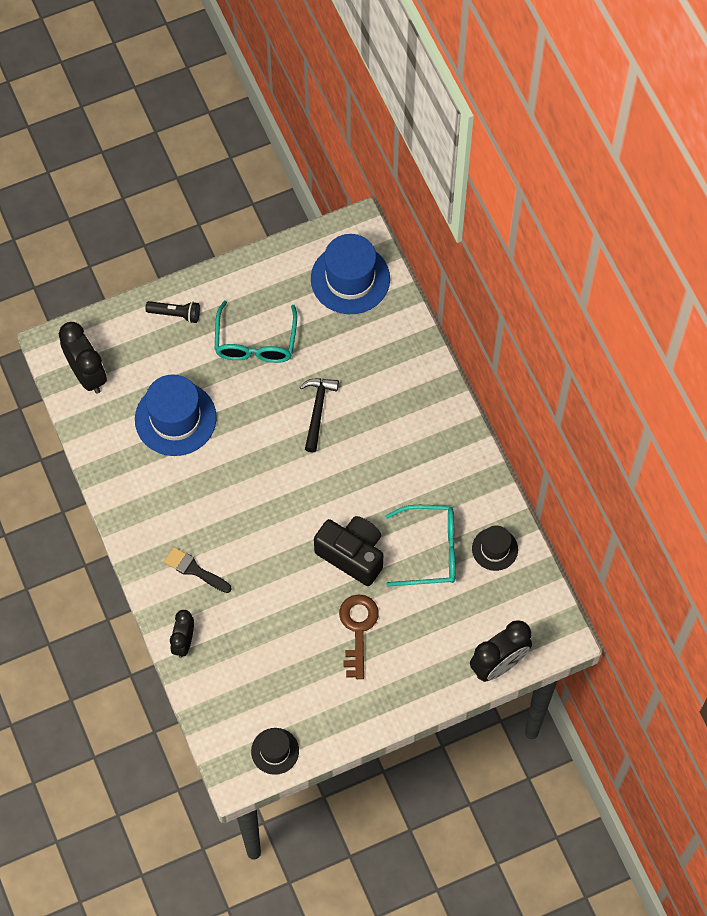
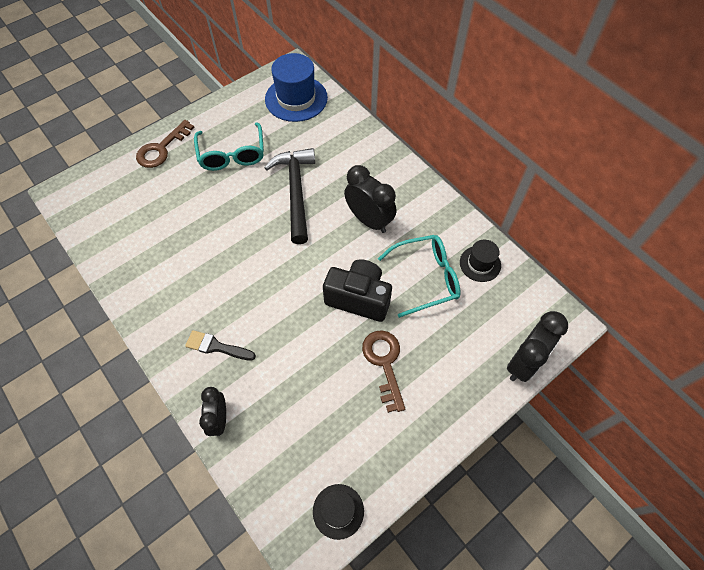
camera: 15 degrees left, 5 degrees down
(87, 374) = (92, 207): black clock -> black clock (369, 220)
(175, 314) = (162, 148): black flashlight -> brown key
(175, 418) = (175, 224): blue hat -> none
(317, 411) = (295, 192): black hammer -> black hammer, size x1.60

